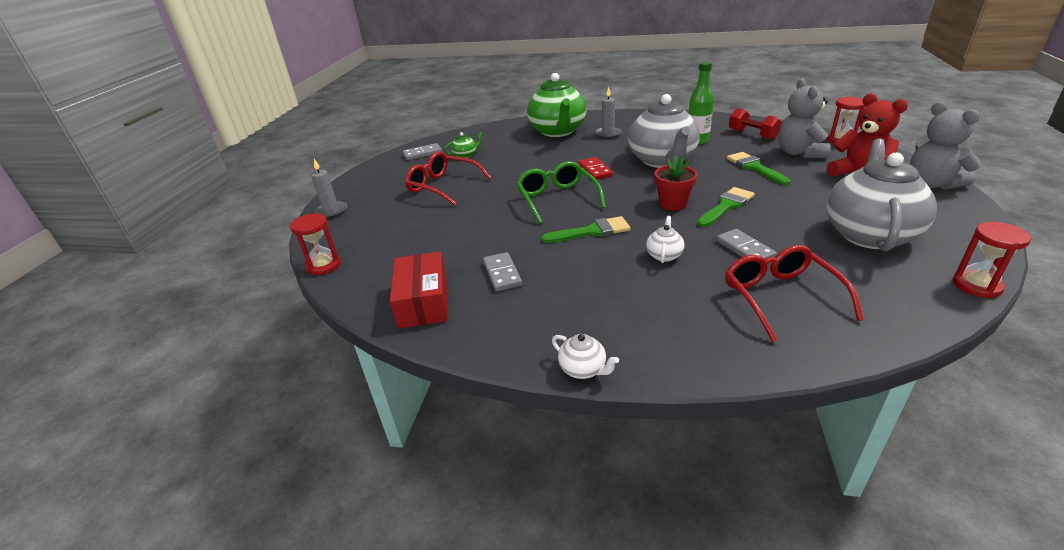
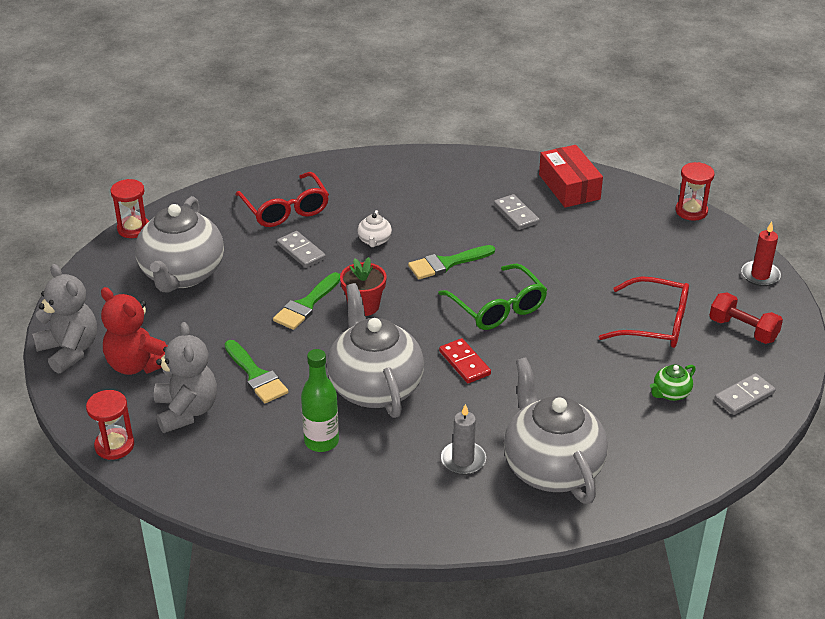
camera: 165 degrees right, 5 degrees up
(331, 211) = (760, 275): grey candle -> red candle
(557, 131) = (551, 468): green teapot -> grey teapot
(583, 369) = (428, 154): white teapot -> none
(752, 134) = (234, 461): red dumbbell -> red dumbbell (743, 330)

